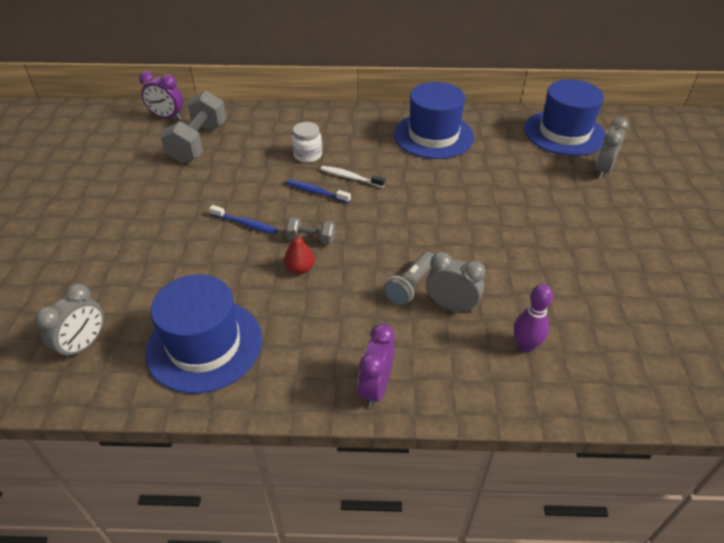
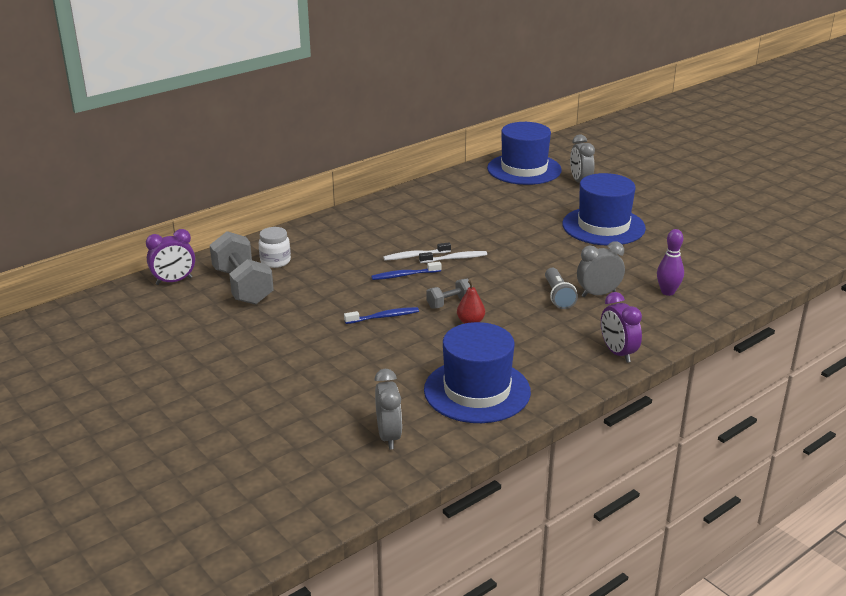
camera: 40 degrees left, 15 degrees down
(307, 155) = (356, 256): white jar -> white jar (275, 261)
(378, 196) = (455, 258): none -> white toothbrush
(433, 136) = (434, 206): blue hat -> blue hat (603, 226)

